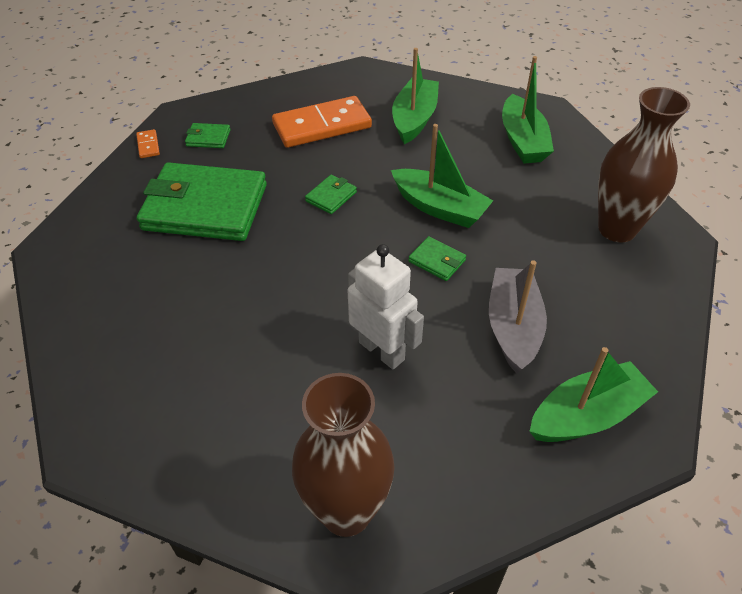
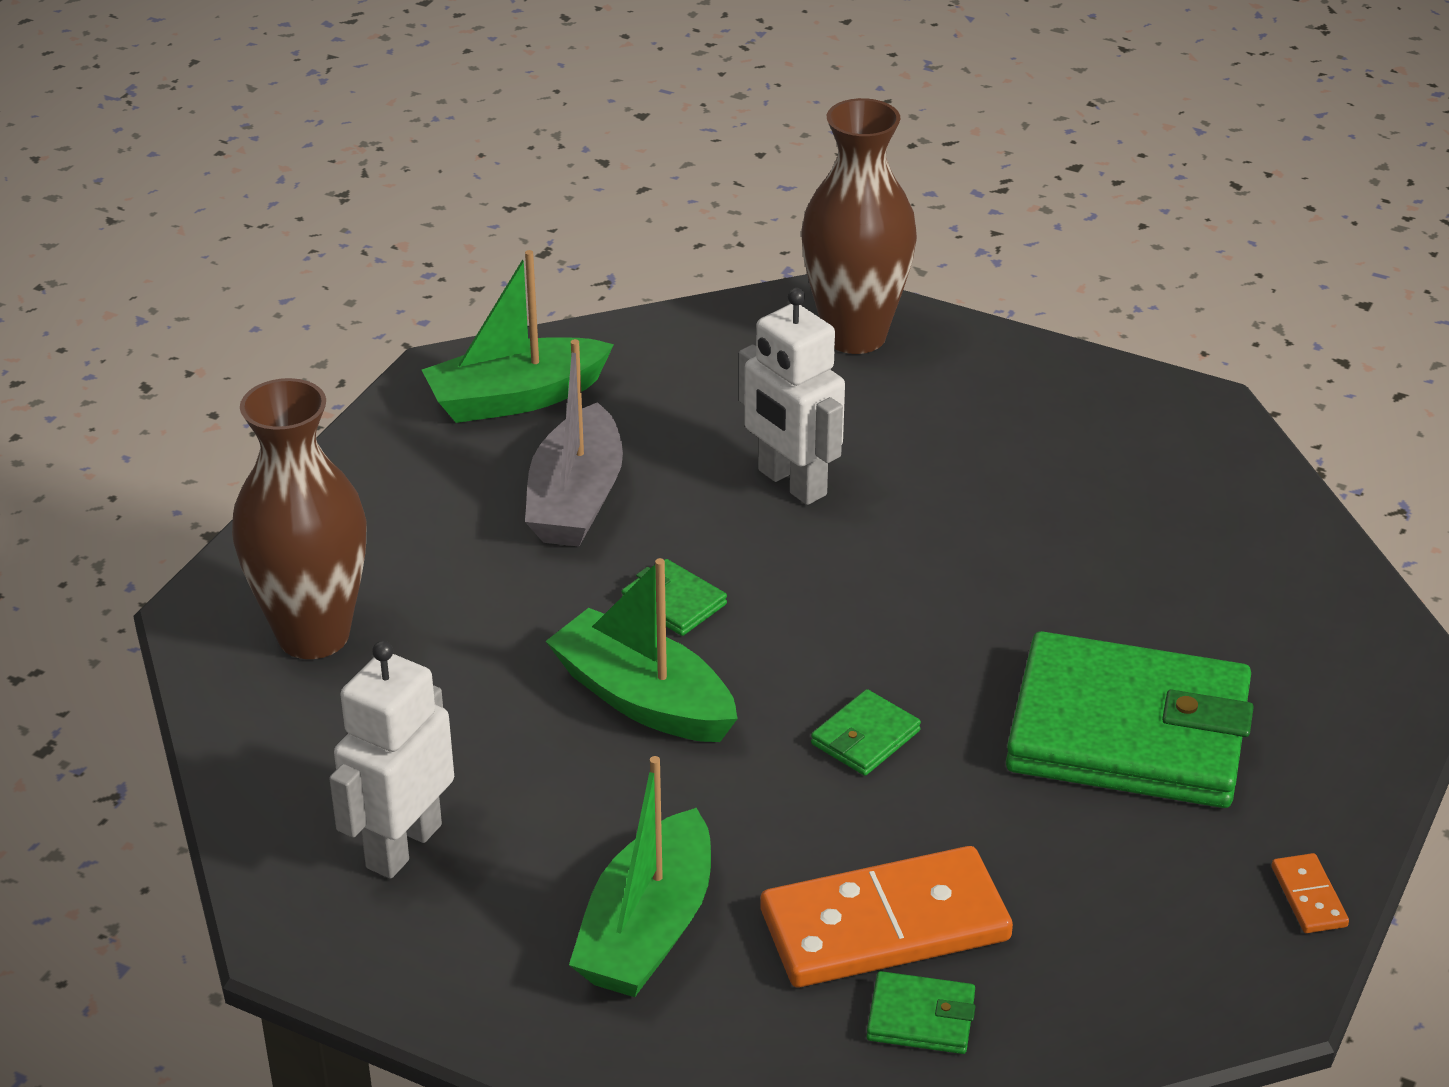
camera: 175 degrees left, 10 degrees down
(208, 138) = (1166, 908): green wallet -> green wallet (921, 1018)
(523, 141) = (403, 846): green boat -> white robot

